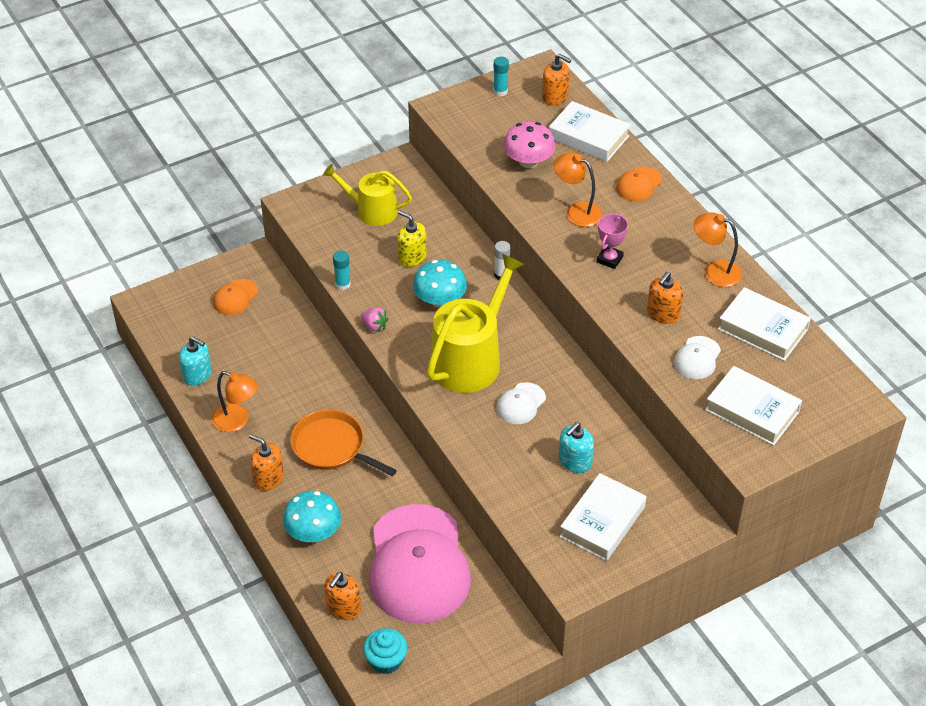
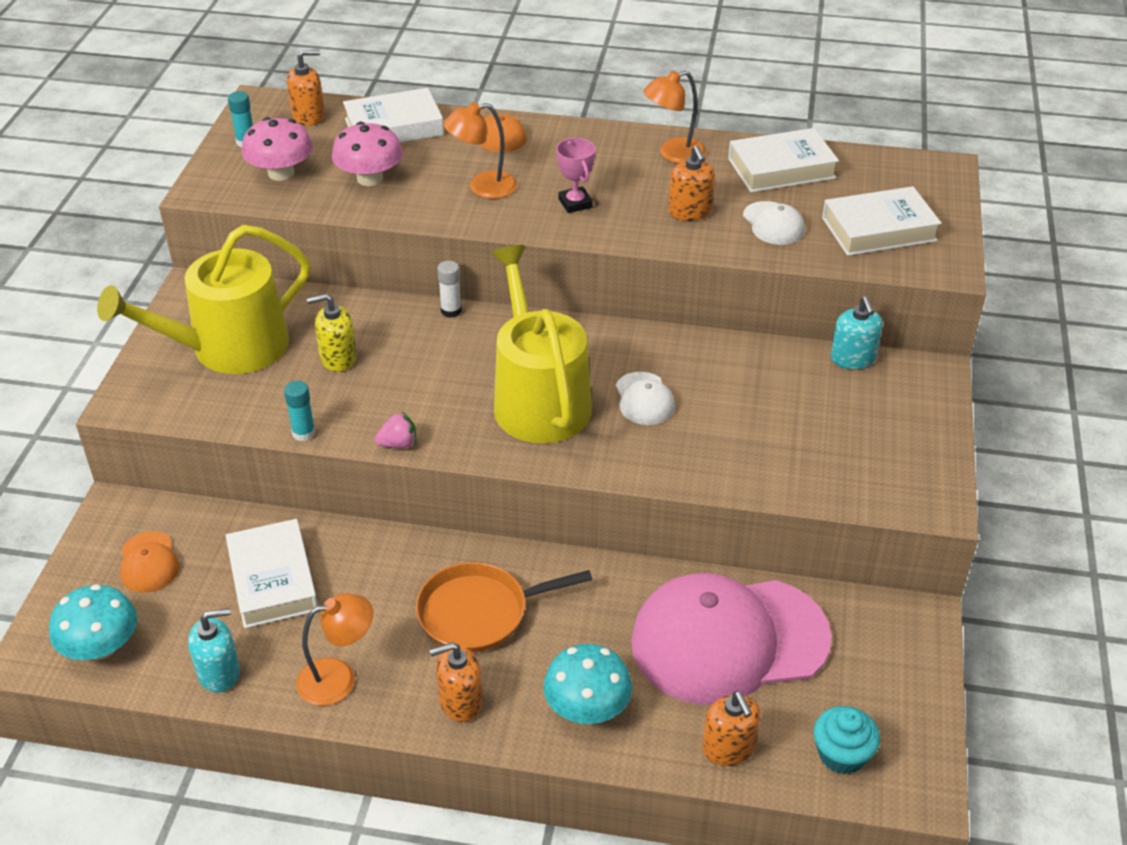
camera: 50 degrees left, 5 degrees down
(371, 210) = (228, 348): yellow watering can -> yellow watering can, size x1.62
(418, 564) = (728, 640): pink cap -> pink cap turned 135 degrees clockwise
(440, 300) = (427, 373): turquoise mushroom -> turquoise mushroom (101, 646)
(490, 124) = (281, 173): none -> pink mushroom
(575, 461) = (766, 406): turquoise soap dispenser -> turquoise soap dispenser (852, 358)
(602, 521) = (867, 433): white book -> white book (272, 580)

